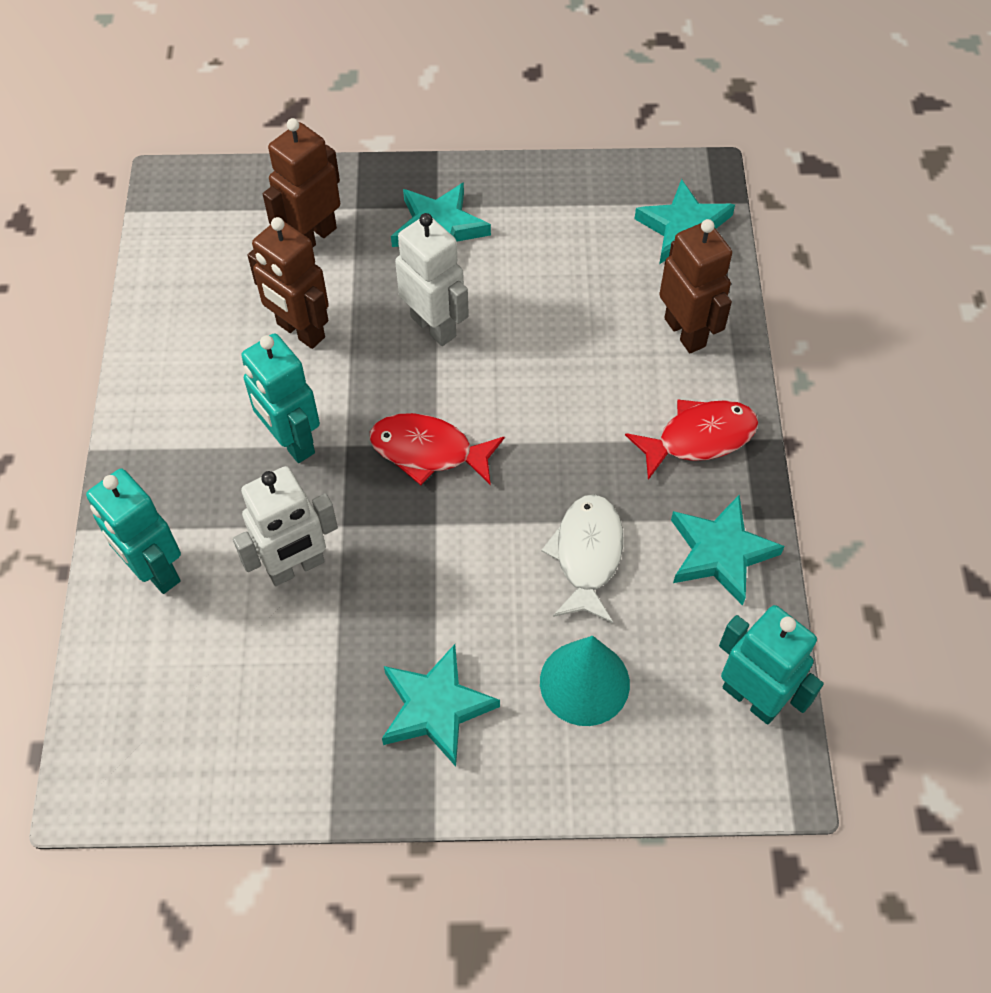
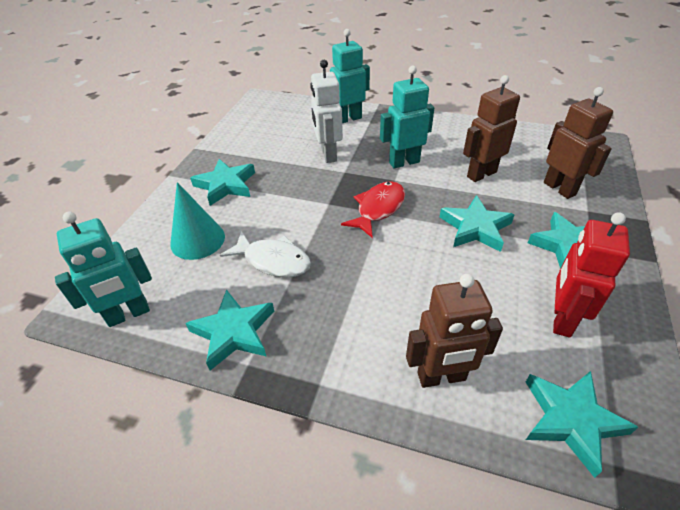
camera: 110 degrees right, 15 degrees down
(434, 326) = (475, 228): white robot -> turquoise star
(563, 236) = (561, 319): none -> red robot
(699, 438) = (333, 351): red fish -> none

